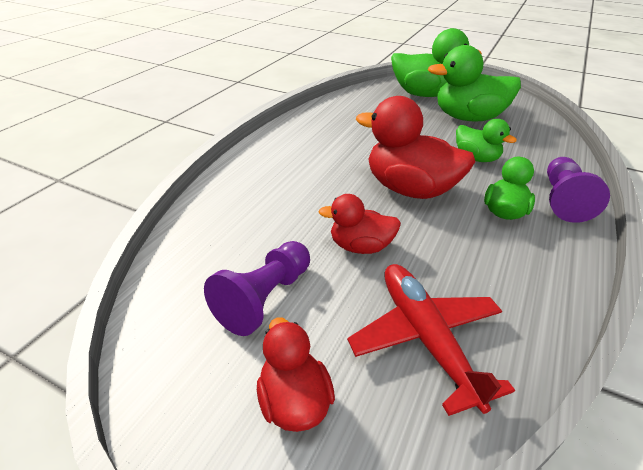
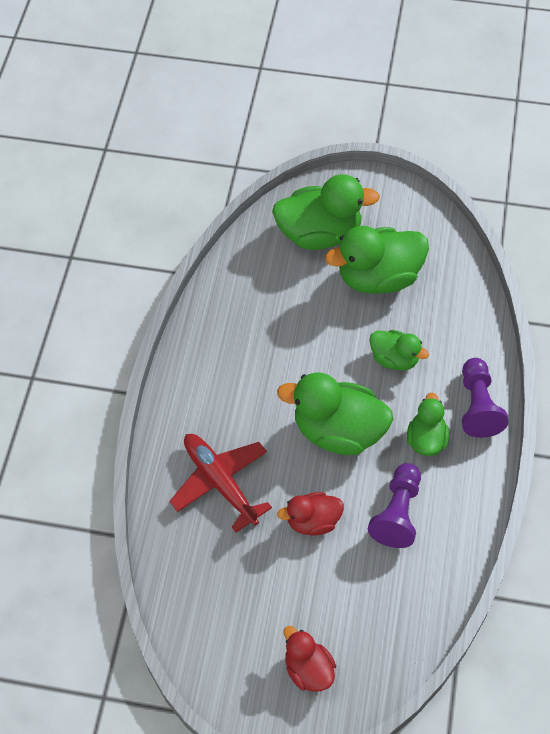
camera: 15 degrees left, 20 degrees up
(264, 298) = (257, 597): purple pawn -> purple pawn (397, 513)
(409, 189) = (338, 431): red duck -> green duck
(426, 338) = (381, 597): red plane -> red plane (220, 483)

